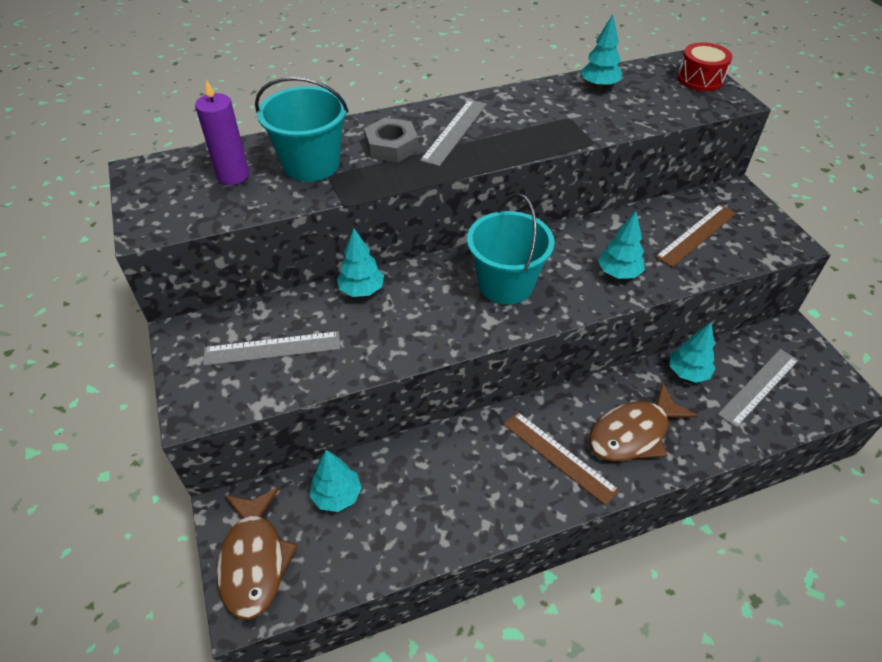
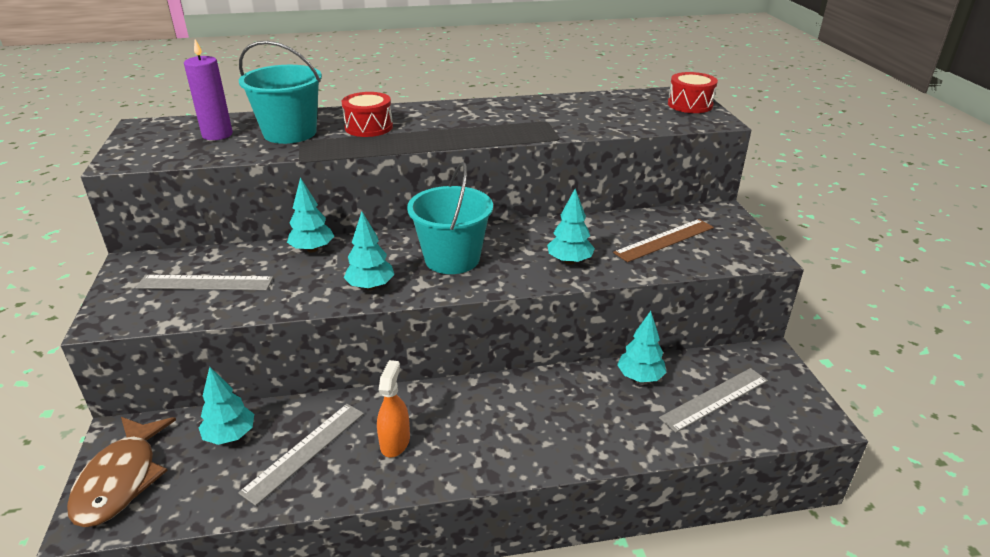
camera: 10 degrees right, 15 degrees down
(391, 146) = (369, 127): grey nut -> red drum
(454, 131) = (433, 122): grey ruler -> grey ruler (304, 451)
(494, 477) = (395, 442): none -> orange spray bottle
(559, 456) = (471, 433): brown ruler -> none
(599, 86) = (587, 103): turquoise tree -> turquoise tree (370, 286)
(633, 433) = (559, 423): brown fish -> none

